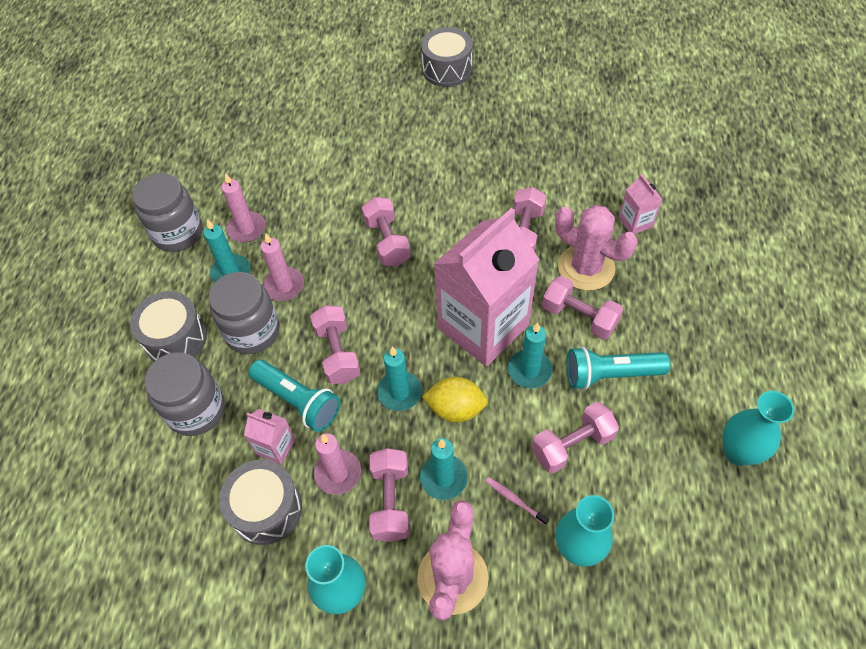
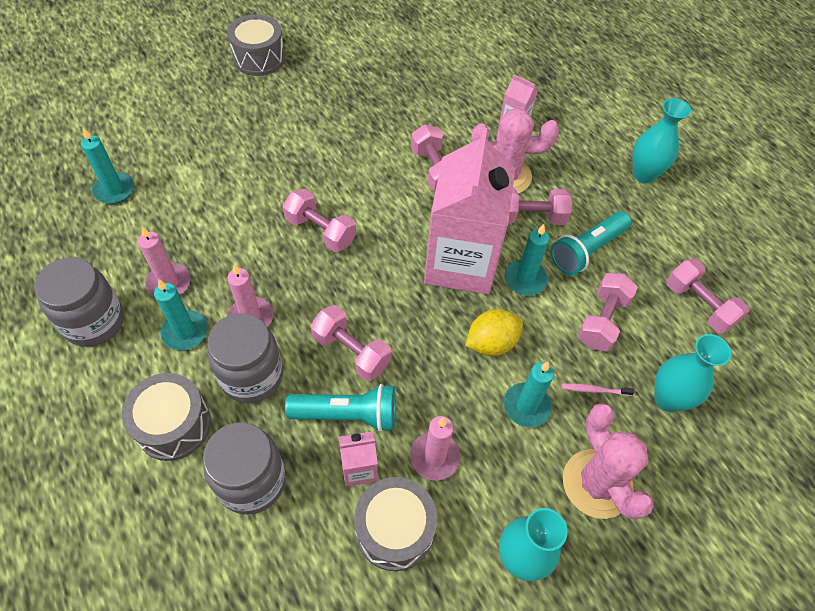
camera: 40 degrees left, 0 degrees up
(390, 501) = (499, 452): pink dumbbell -> pink dumbbell (699, 305)
(399, 392) = (433, 356): turquoise candle -> turquoise candle (114, 190)
(738, 452) = (715, 261): turquoise vase -> turquoise vase (644, 174)

